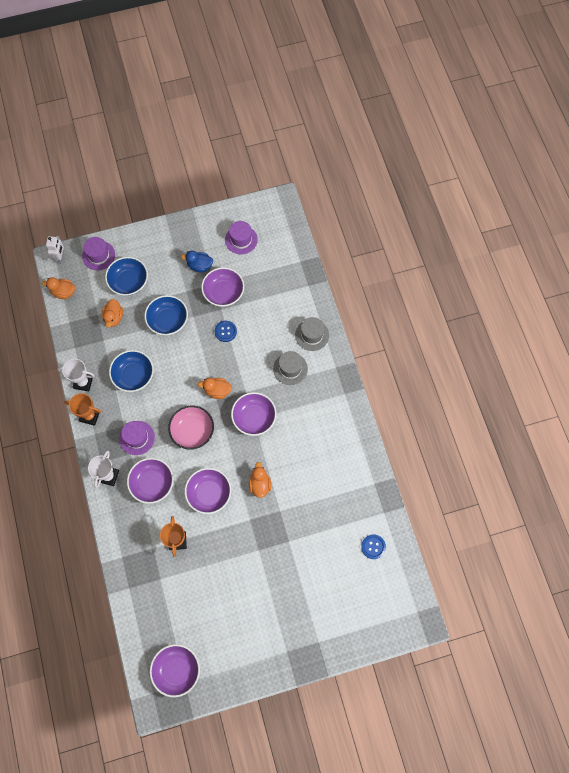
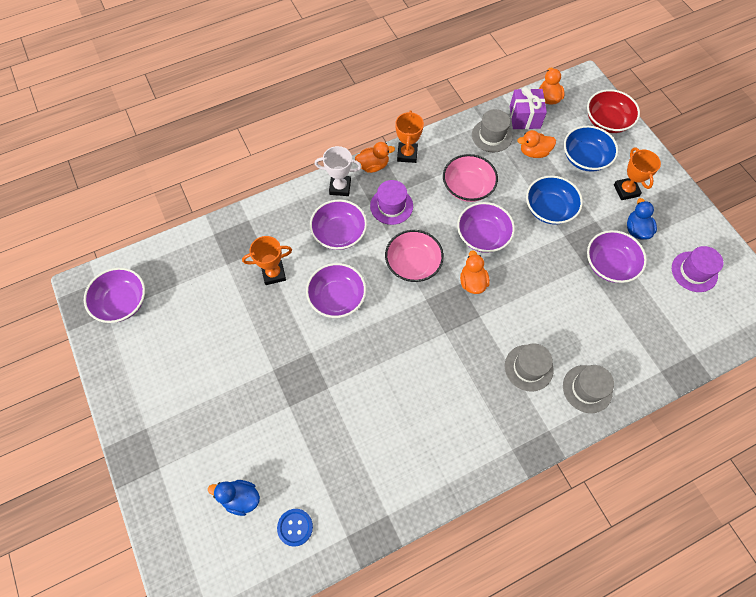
camera: 80 degrees right, 5 degrees down
(60, 257) = (590, 86): white robot -> none
(77, 315) = (524, 117): none -> purple gift
(83, 382) = (445, 140): white trophy -> none
(89, 345) = (492, 135): none -> grey hat
(98, 255) = (607, 121): purple hat -> red bowl
(133, 375) = (467, 187): blue bowl -> pink bowl
(165, 262) = (626, 190): none -> orange trophy
(225, 331) = (556, 277): blue button -> none
(254, 418) = (447, 333): purple bowl -> purple bowl (482, 236)
(260, 484) = (359, 356): orange duck -> orange duck (373, 166)
(348, 583) = (240, 498): none -> blue duck

